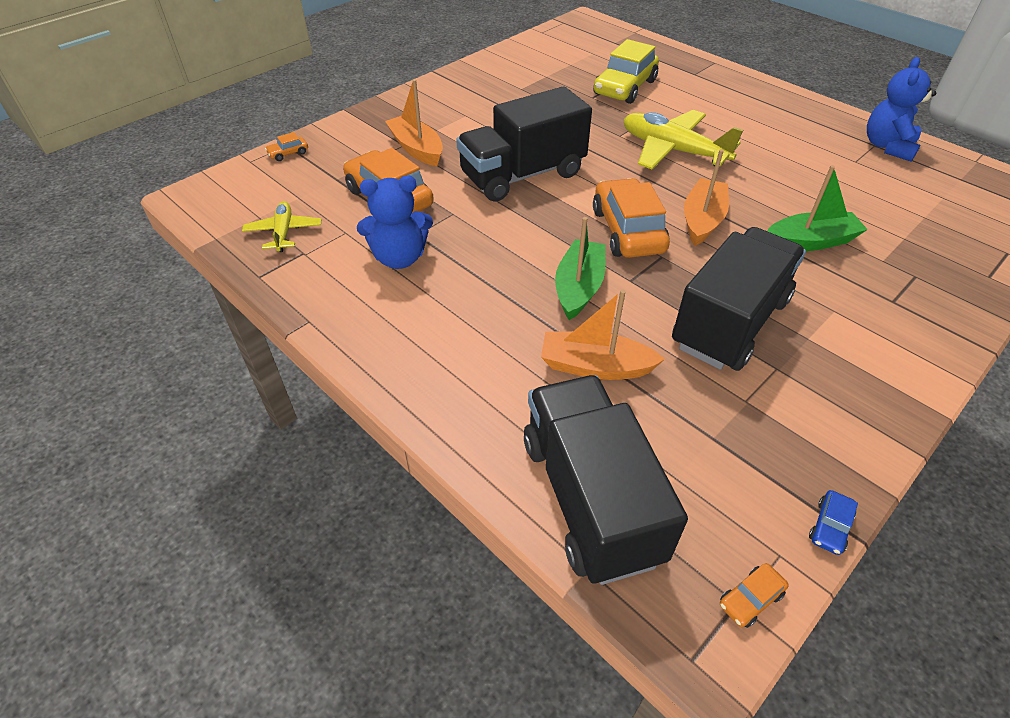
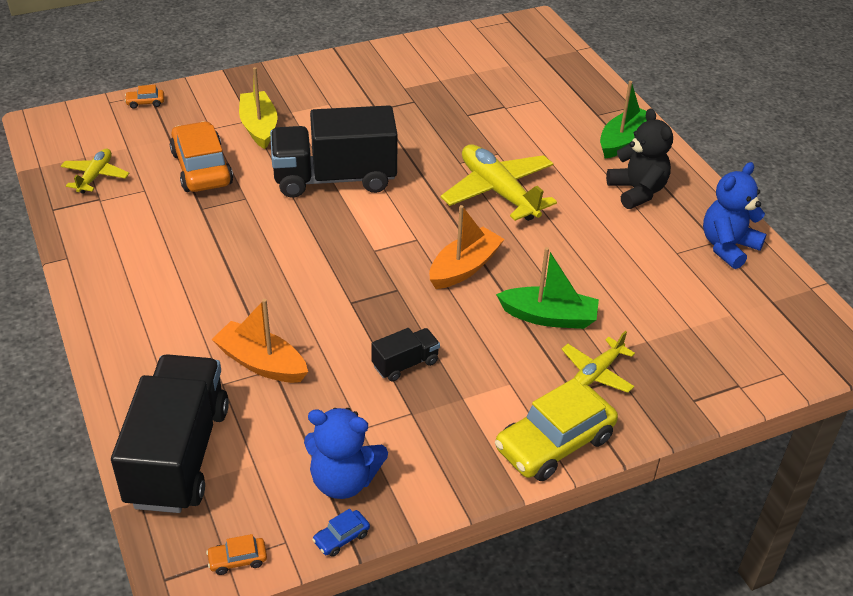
camera: 20 degrees right, 5 degrees down
(399, 258) = (172, 225): blue teddy bear -> blue teddy bear (343, 480)
(417, 149) = (259, 127): orange boat -> yellow boat
(579, 287) = (301, 295): green boat -> green boat (623, 141)
(625, 87) = (509, 112): yellow car -> yellow car (554, 443)
(627, 231) = (386, 258): orange car -> none
(730, 323) = (405, 364): black truck -> black truck, size x0.45
(780, 123) = (637, 191): none -> black teddy bear
(894, 277) = (597, 372): none -> yellow plane

